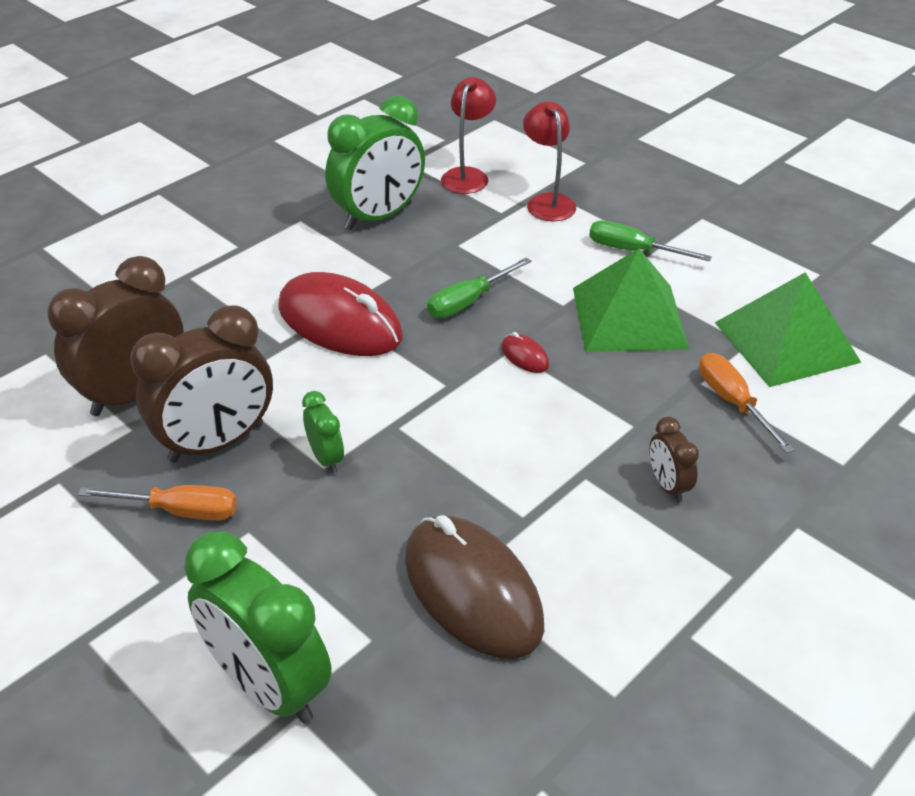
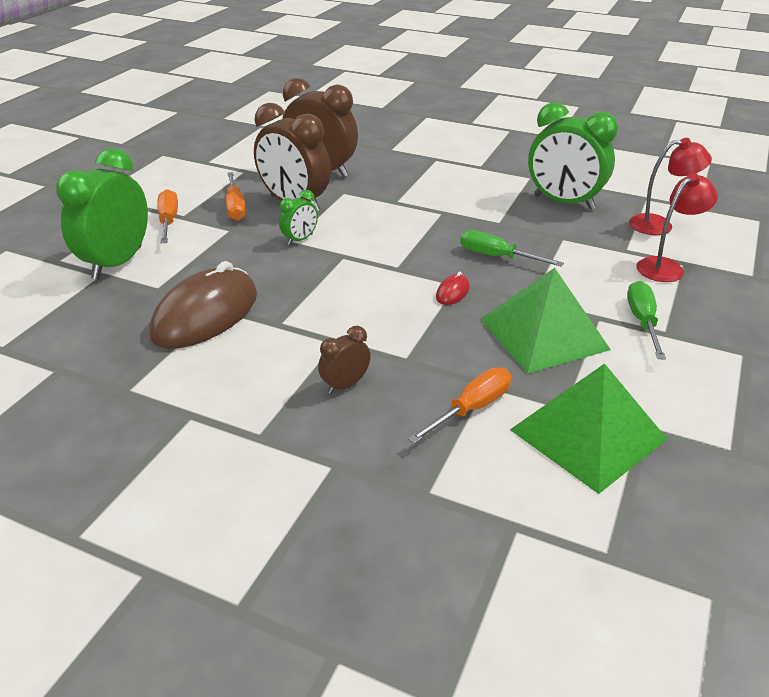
camera: 70 degrees right, 5 degrees down
(167, 602) = (168, 221): none -> orange screwdriver
(340, 322) = (432, 215): red mouse -> none

